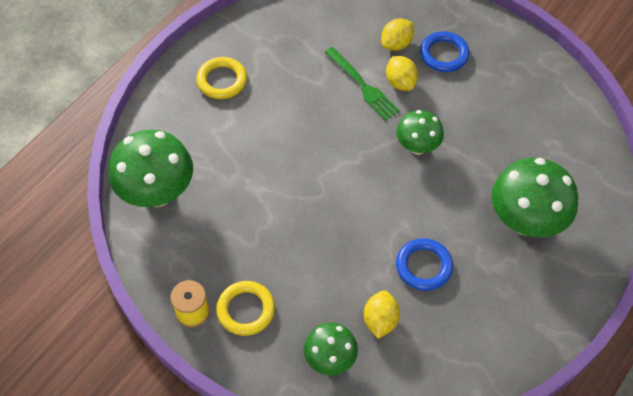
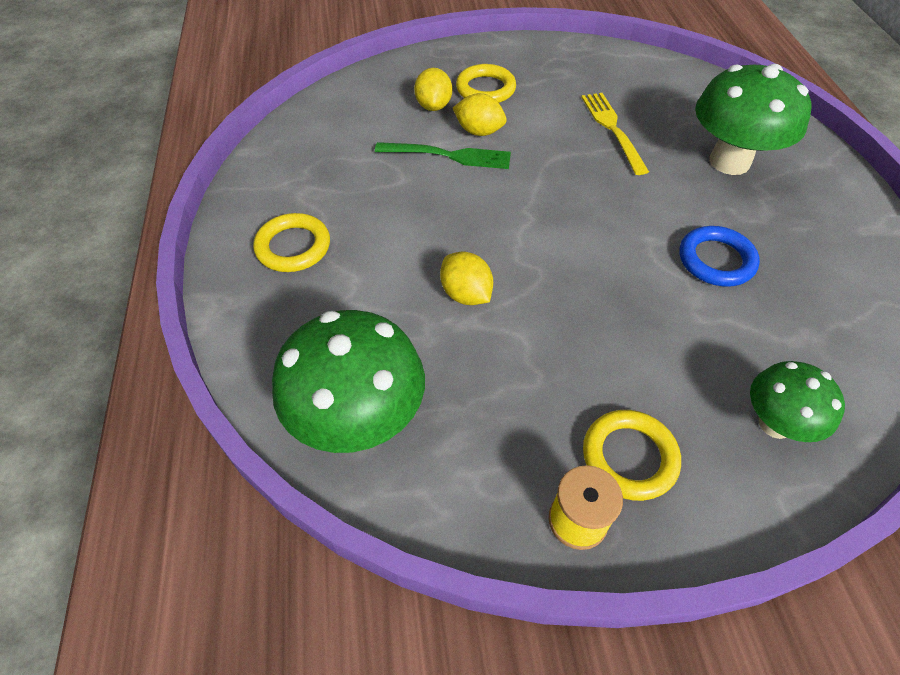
camera: 45 degrees left, 5 degrees down
(380, 320) = (757, 341): yellow lemon -> yellow lemon (466, 294)
(417, 147) = (566, 169): green mushroom -> none
(444, 54) = (485, 89): blue ring -> yellow ring
(484, 143) = (612, 129): none -> yellow fork

